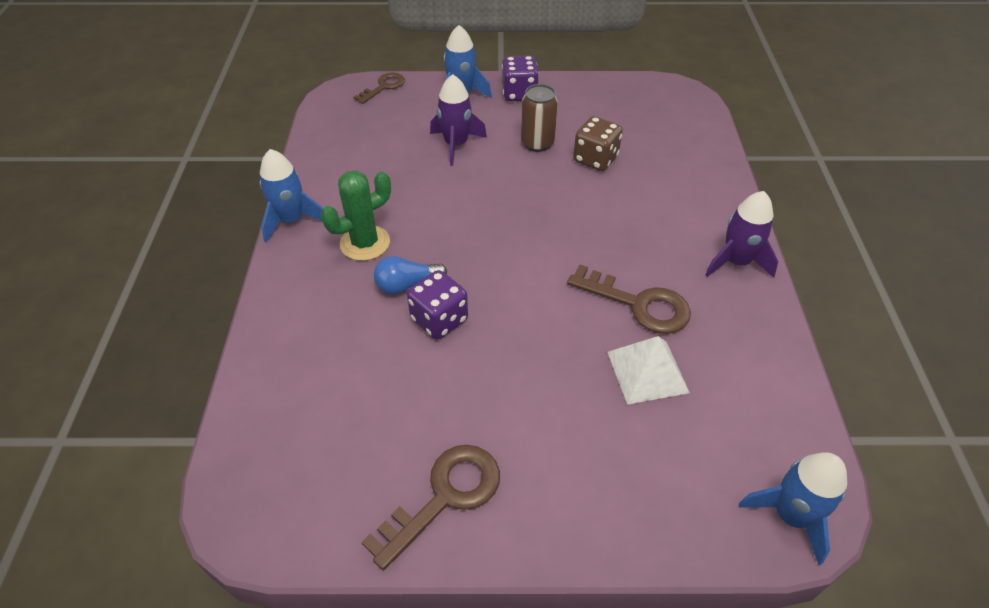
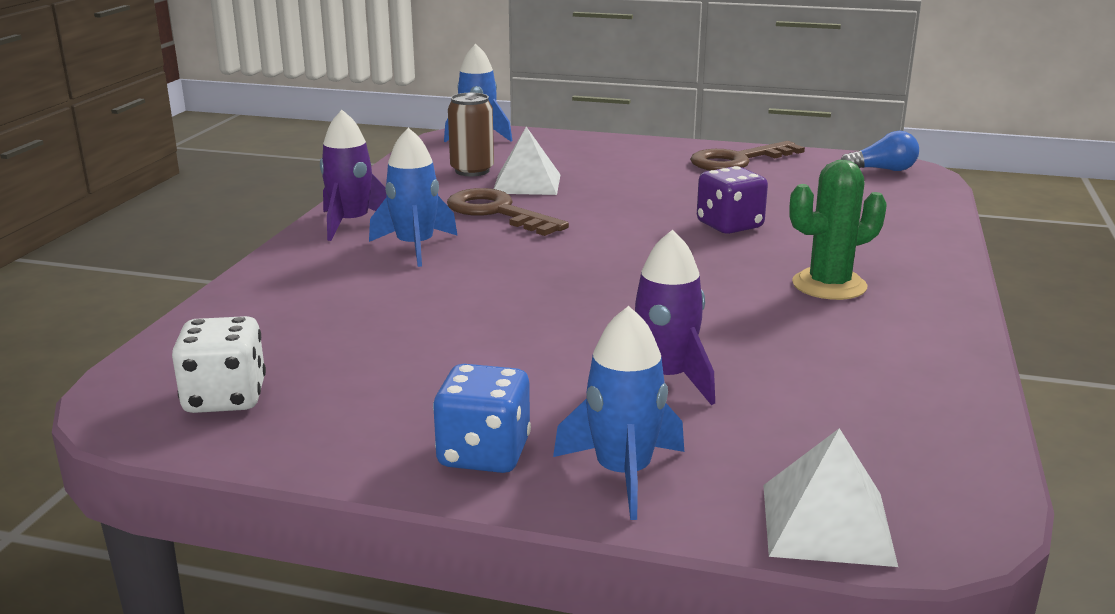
camera: 165 degrees left, 25 degrees down
(291, 220) = (955, 319): blue rocket -> blue rocket (415, 247)
(383, 87) = (826, 523): brown key -> white pyramid
(407, 285) = (767, 249): blue light bulb -> blue light bulb (882, 170)
(519, 94) = (484, 454): purple dice -> blue dice
(537, 143) = (508, 360): brown can -> brown can (472, 171)
(595, 159) = (424, 327): brown dice -> none
(647, 101) = (225, 398): none -> white dice

